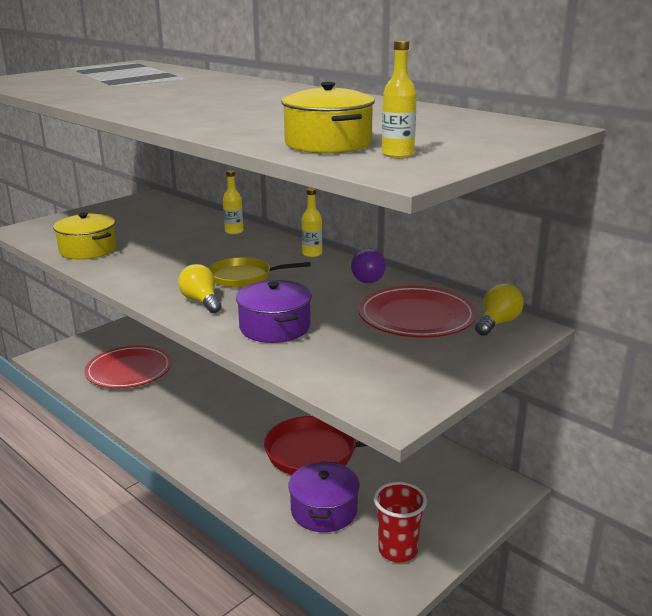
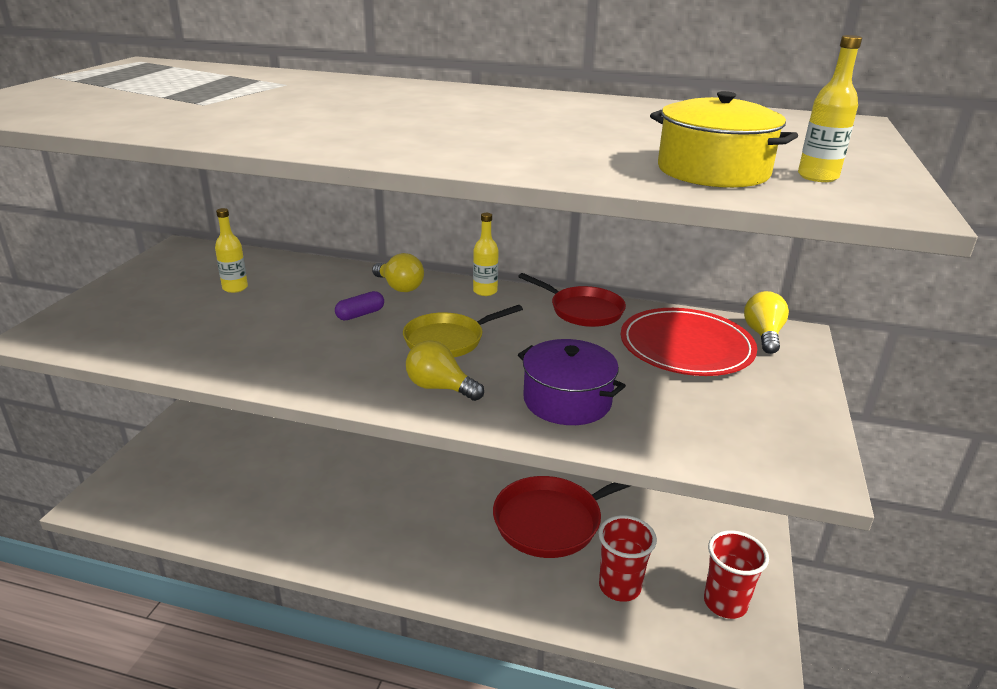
camera: 30 degrees left, 5 degrees up
(88, 250) = (190, 346): yellow pot -> none
(129, 370) = (236, 487): red plate -> none
(208, 252) = (360, 314): none -> purple capsule
(234, 231) = (357, 279): yellow bottle -> yellow bottle (235, 288)
(255, 241) = (399, 287): none -> yellow light bulb
(324, 510) = (619, 587): purple pot -> red cup
(368, 278) = (582, 310): purple light bulb -> red pan

